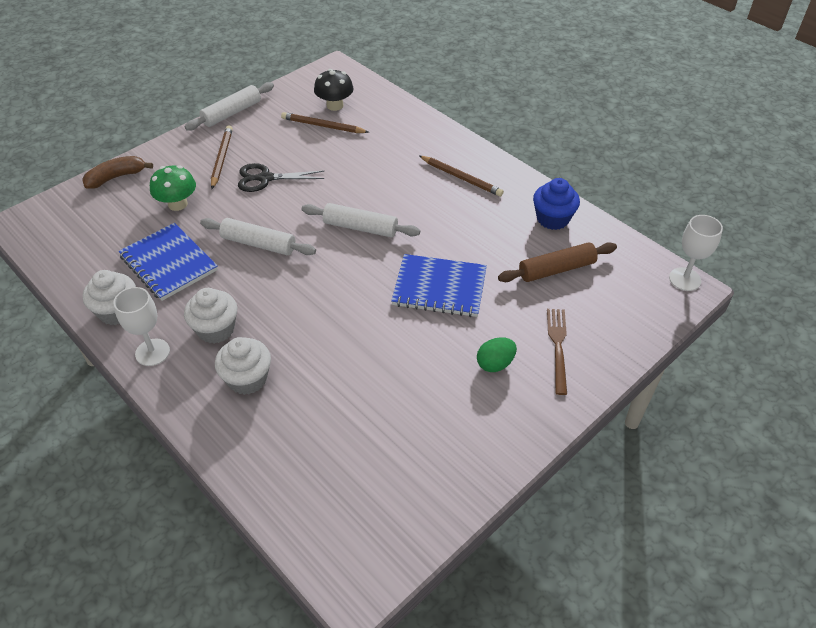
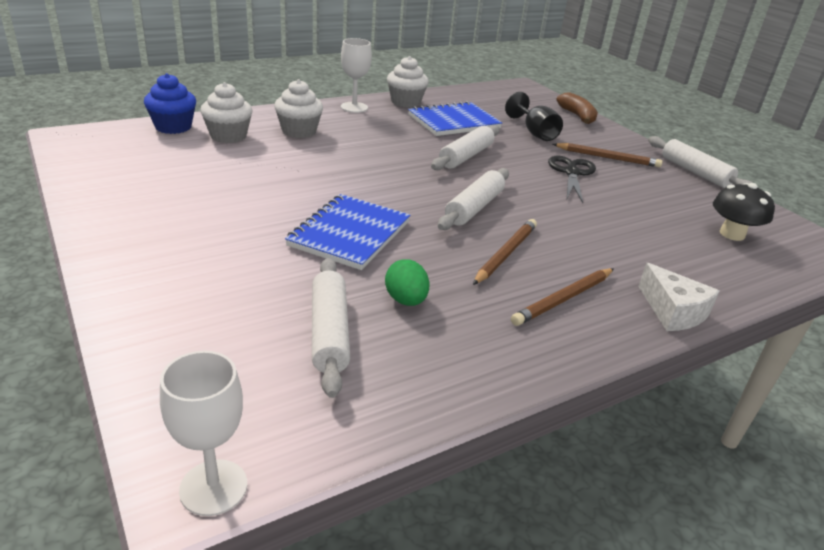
camera: 100 degrees right, 15 degrees down
(177, 204) = (535, 133): green mushroom -> black goblet
(216, 329) = (363, 128): white cupcake -> white cupcake (228, 136)
(323, 126) = (680, 218): brown pencil -> brown pencil (505, 254)
(448, 136) = (673, 311): none -> white cheese
(495, 364) = (209, 241): green egg -> green egg (406, 300)
(552, 219) = (444, 364): blue cupcake -> blue cupcake (173, 127)
(556, 269) = (329, 332): brown rolling pin -> white rolling pin
(558, 347) = (193, 290): brown fork -> none

